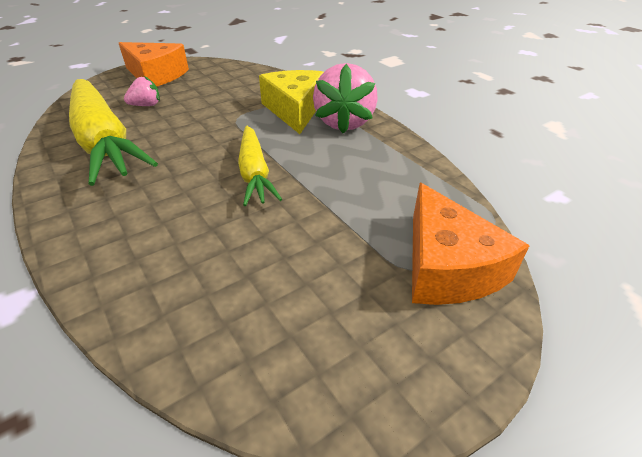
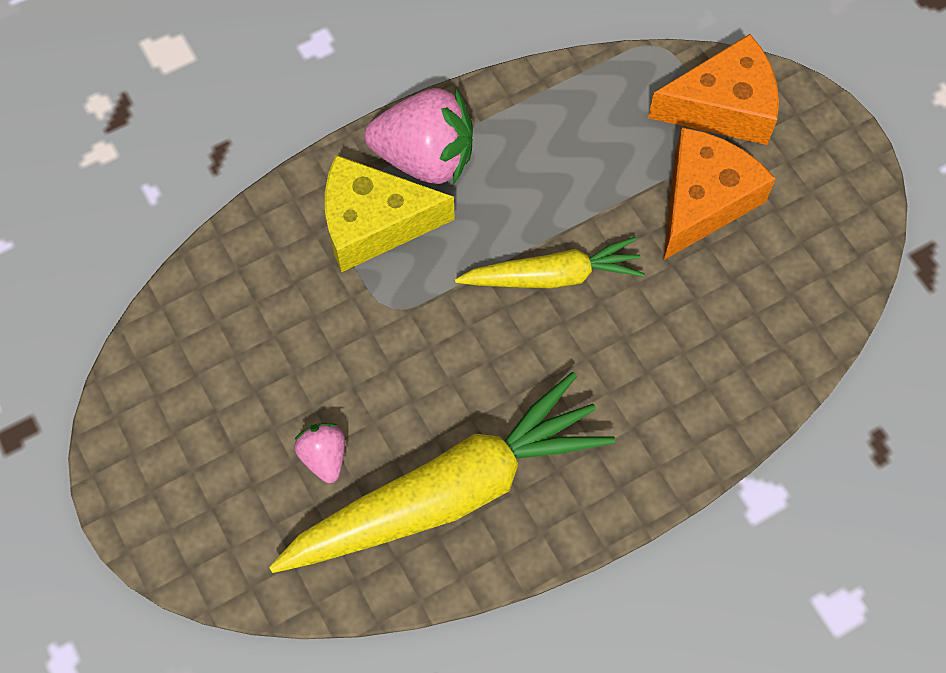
camera: 85 degrees left, 25 degrees up
(156, 75) = (182, 469): orange cheese -> orange cheese (704, 200)

